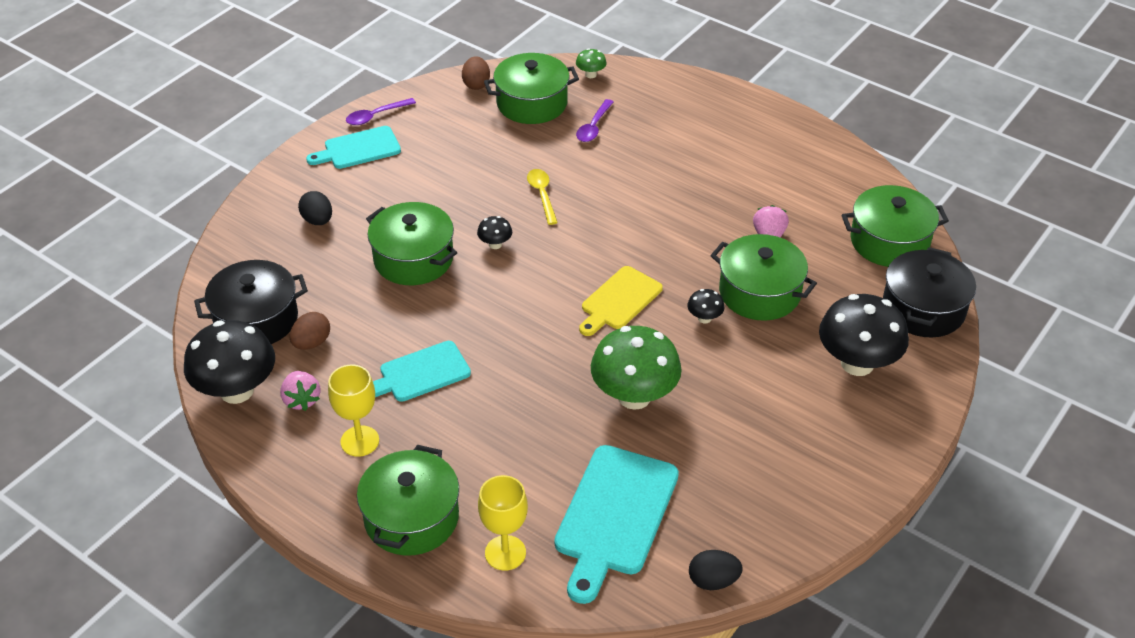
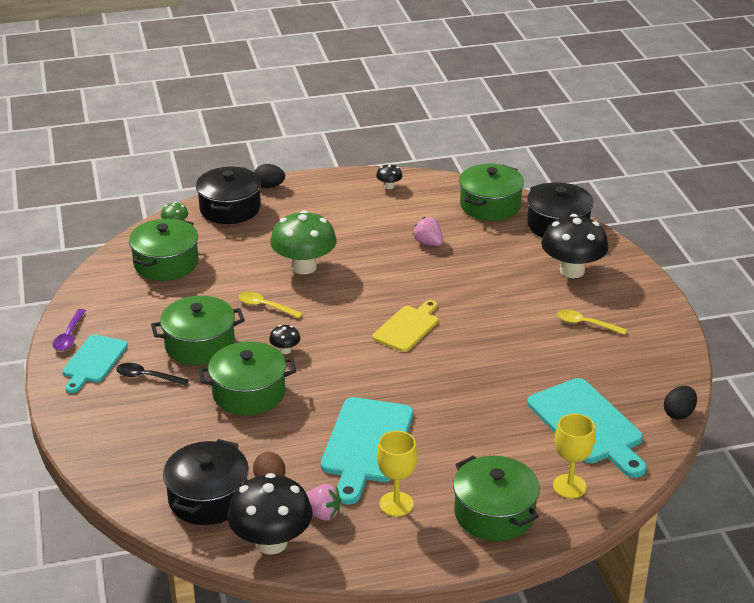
camera: 50 degrees left, 10 degrees down
(317, 220) = (143, 418): black egg -> black egg (269, 186)
(371, 189) = (147, 377): none -> black spoon
(420, 373) = (366, 444): turquoise cutting board -> turquoise cutting board, size x1.57
(476, 84) = (107, 275): brown egg -> none
(594, 127) = (230, 251): purple spoon -> none
(619, 300) = (407, 327): yellow cutting board -> yellow cutting board turned 135 degrees counterclockwise
(634, 396) = (498, 365): green mushroom -> green mushroom (304, 267)
(655, 88) = (230, 208): none -> black pot
(704, 318) = (466, 303): black mushroom -> black mushroom (389, 186)
(759, 292) = (471, 272): green pot -> green pot (200, 344)
(778, 424) = (585, 324): none -> yellow spoon

